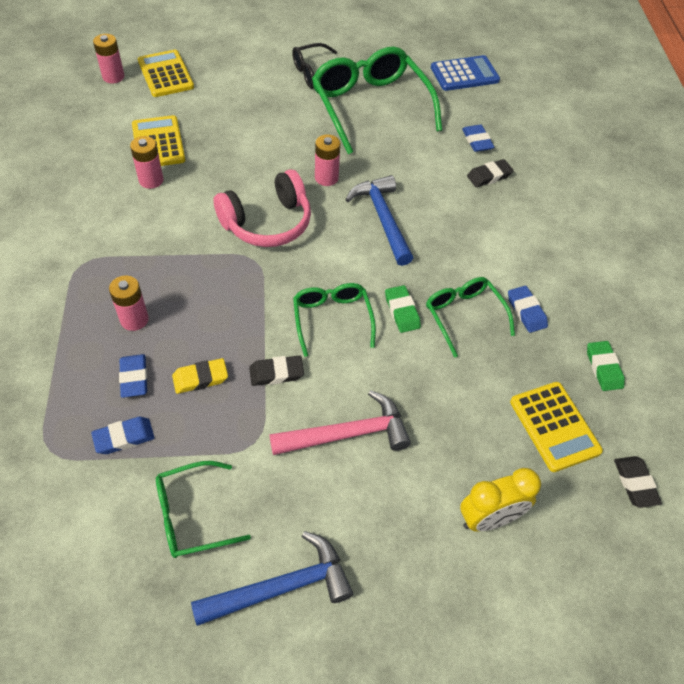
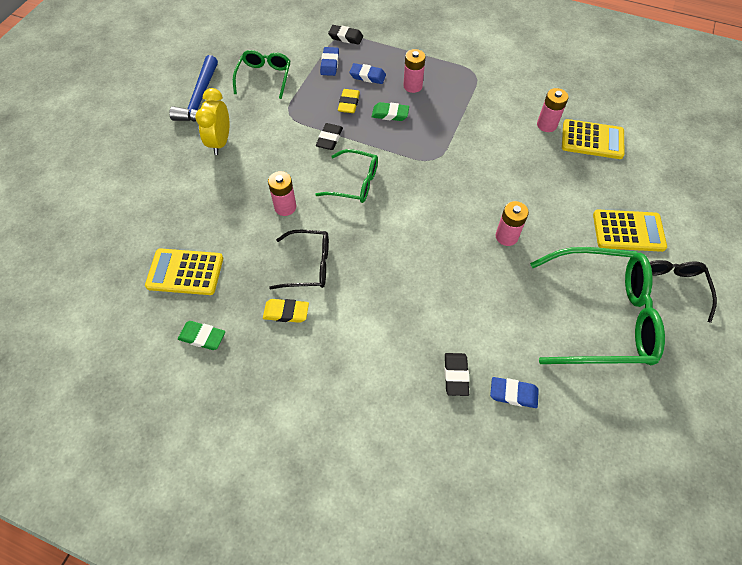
camera: 120 degrees right, 5 degrees up
(113, 77) = (695, 133): pink battery -> pink battery (285, 207)
(165, 74) = (692, 168): yellow calculator -> yellow calculator (628, 231)
(267, 222) = (469, 178): pink headphones -> none
(348, 434) = (263, 157): pink hammer -> none
(382, 218) = (439, 257): blue hammer -> none
(402, 311) = (337, 227): green eraser -> green eraser (390, 114)
(464, 74) = (641, 449): blue calculator -> none
(464, 316) = (308, 265): green glasses -> black glasses
(489, 518) = (160, 201): yellow clock -> yellow clock (220, 142)
(526, 311) = (286, 312): blue eraser -> yellow eraser
(635, 483) = (113, 296): black eraser -> black eraser (345, 37)

